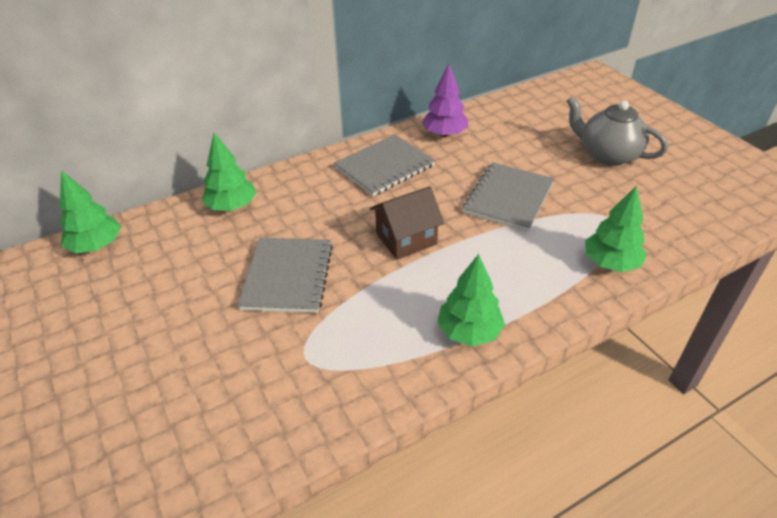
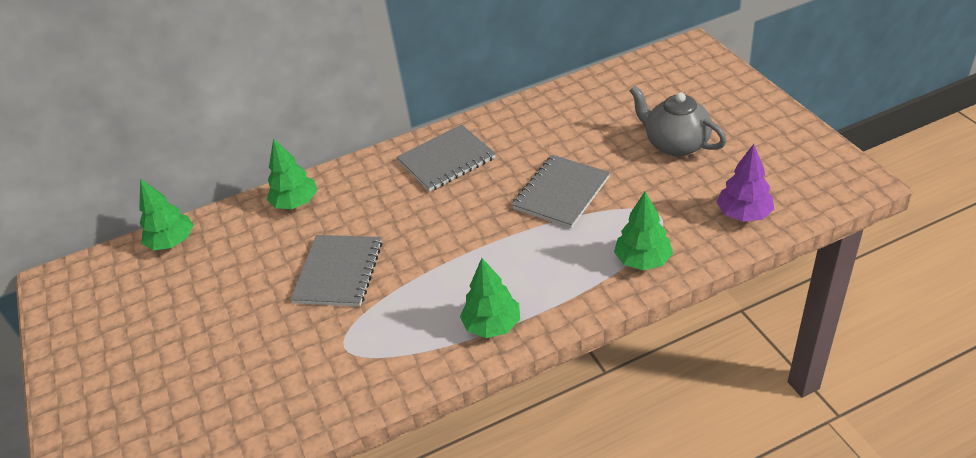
camera: 10 degrees right, 0 degrees up
(406, 239) = (453, 236): brown house -> none
(444, 134) = (513, 122): purple tree -> purple tree (743, 214)

